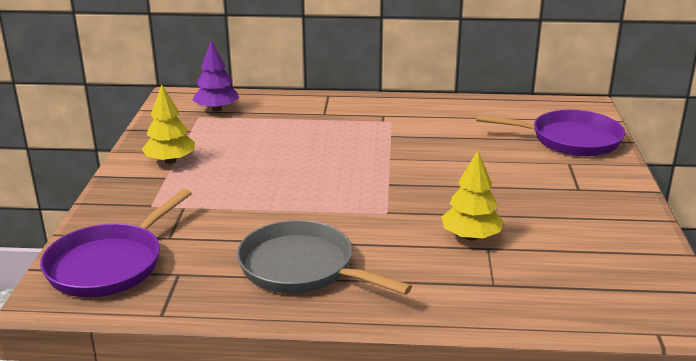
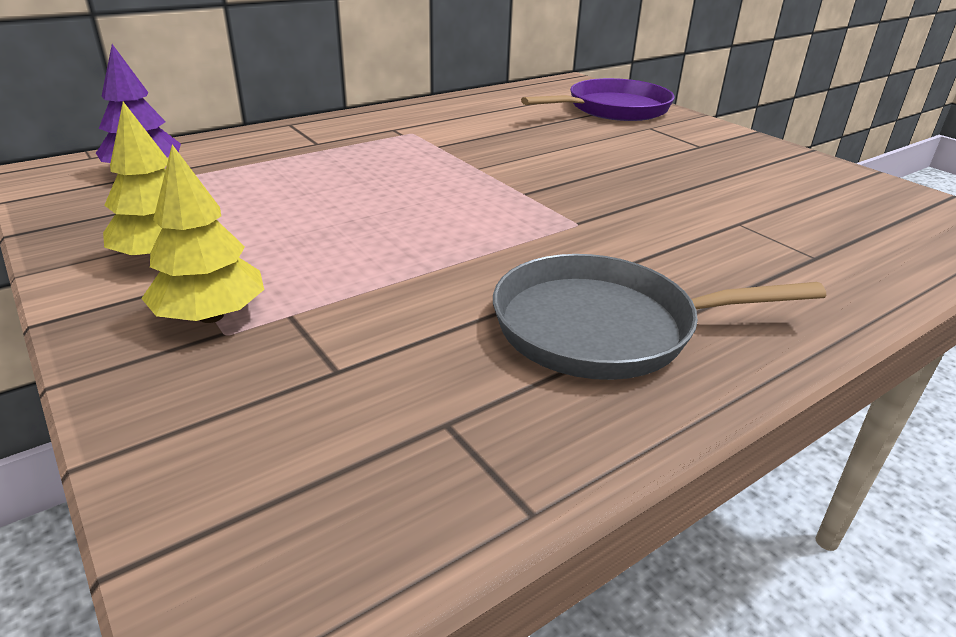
camera: 40 degrees left, 5 degrees up
(109, 264) = (290, 470): purple pan -> none
(471, 236) = (703, 218): yellow tree -> yellow tree (211, 316)

